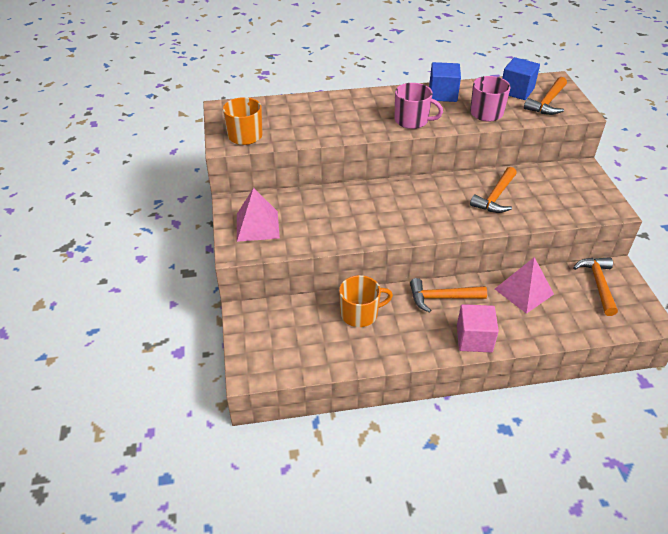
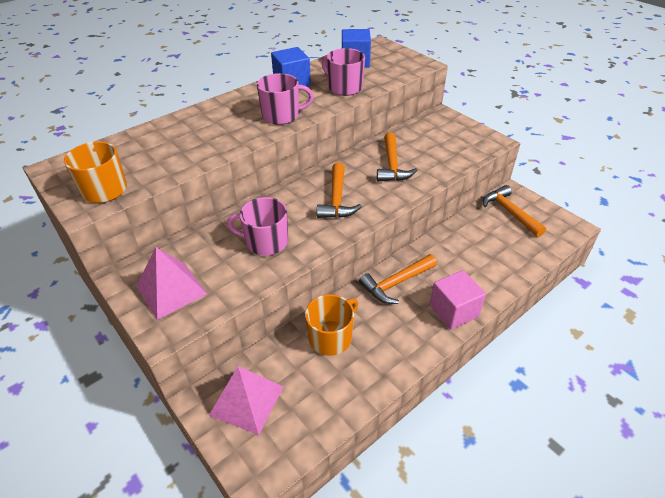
camera: 30 degrees left, 0 degrees up
(345, 219) = (266, 242): none -> pink mug
(524, 291) = (459, 244): pink pyramid -> pink pyramid (246, 400)
(547, 103) = (389, 64): orange hammer -> orange hammer (337, 199)

